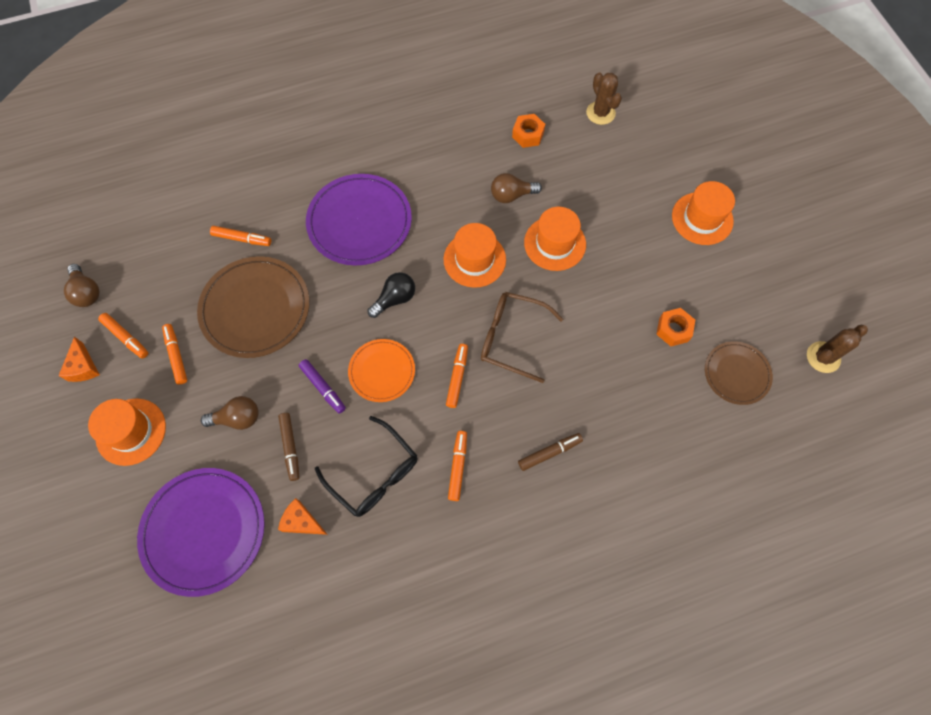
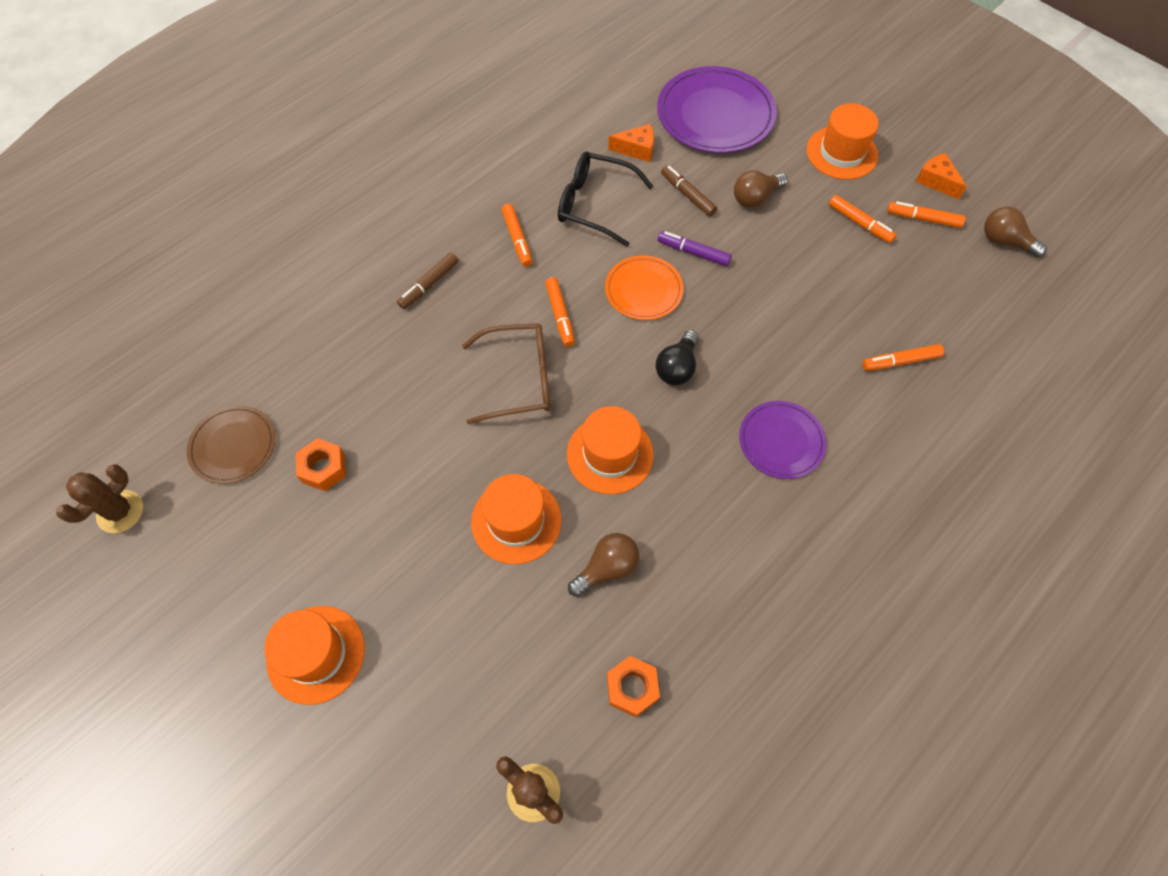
camera: 155 degrees right, 5 degrees down
(255, 309) = (821, 295): brown plate -> none
(359, 222) = (781, 441): purple plate -> purple plate, size x0.58

